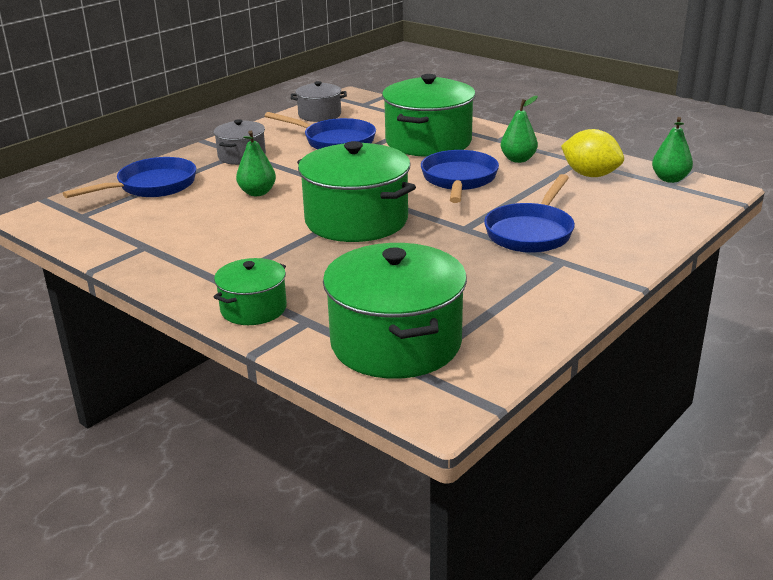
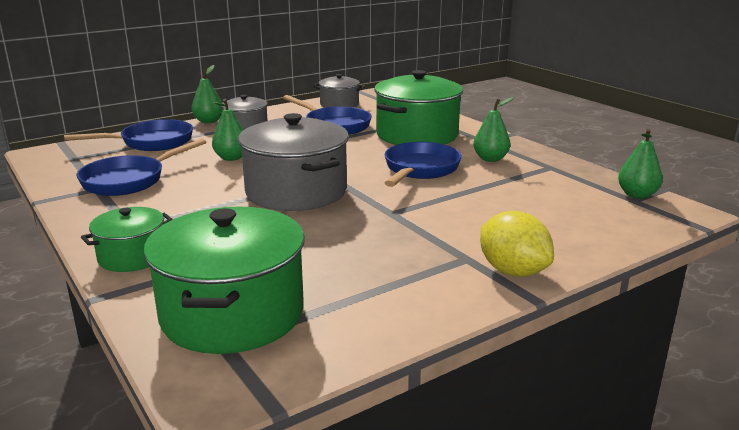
camera: 15 degrees right, 5 degrees down
(192, 153) = (208, 121): none -> green pear
(356, 220) = (296, 192): green pot -> grey pot
(531, 232) = (455, 225): blue pan -> blue pan (129, 180)
(590, 175) = (554, 181): yellow lemon -> yellow lemon (513, 271)

